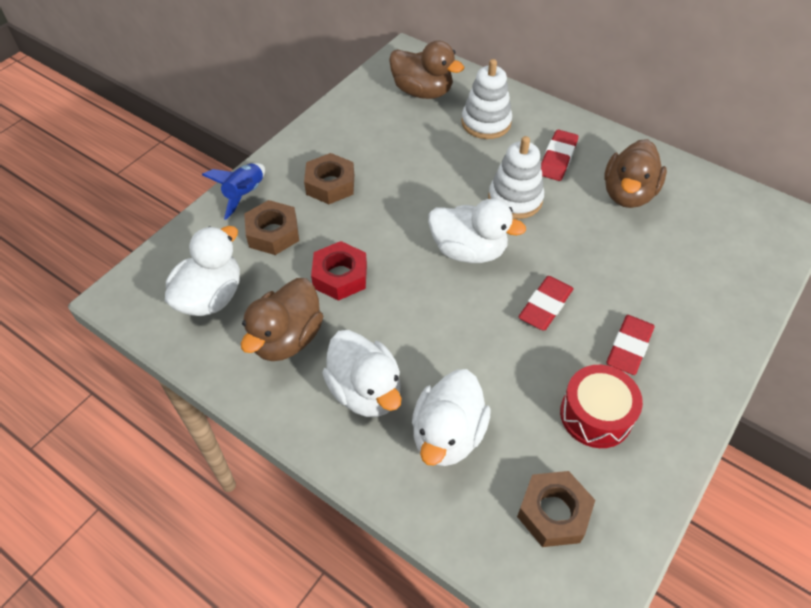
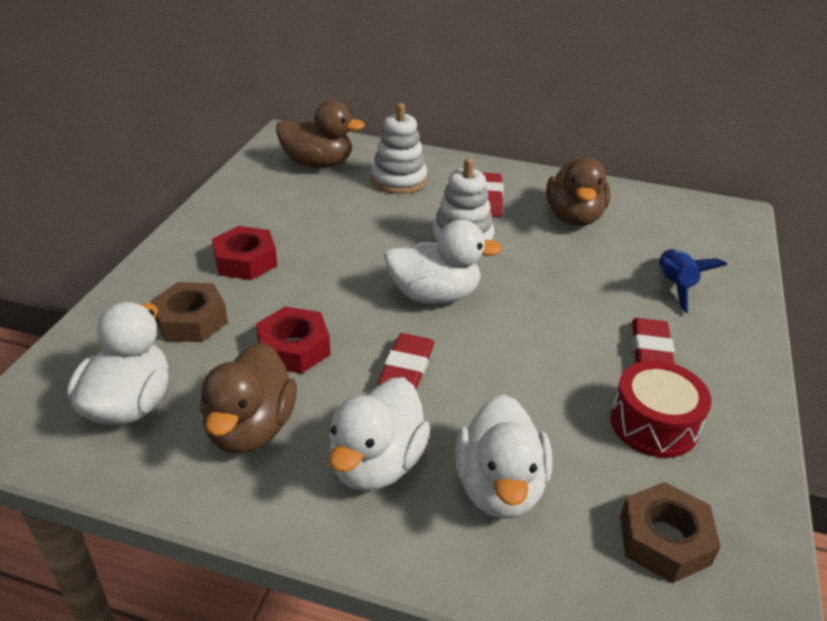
camera: 20 degrees left, 15 degrees down
(244, 195) = (140, 288): blue rocket -> blue rocket (674, 286)
(330, 184) = (245, 261): brown nut -> red nut
(365, 391) = (376, 463): white duck -> white duck turned 75 degrees clockwise
(545, 306) = (543, 330): red eraser -> red eraser (406, 368)

